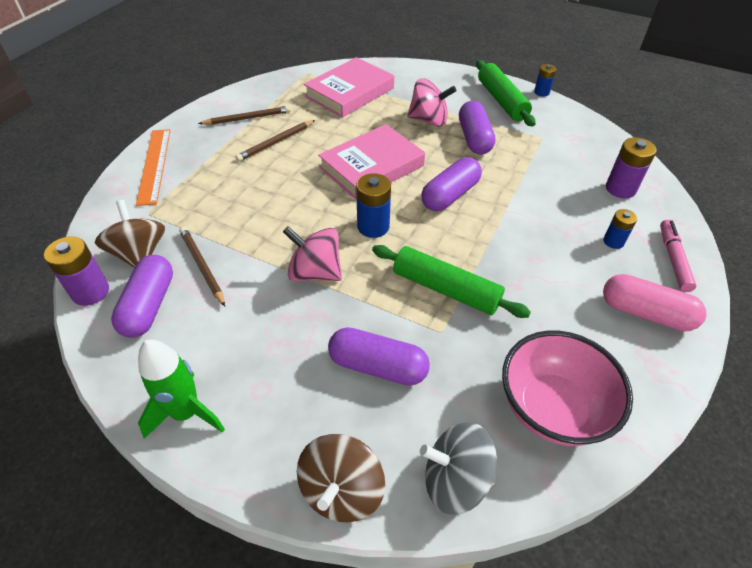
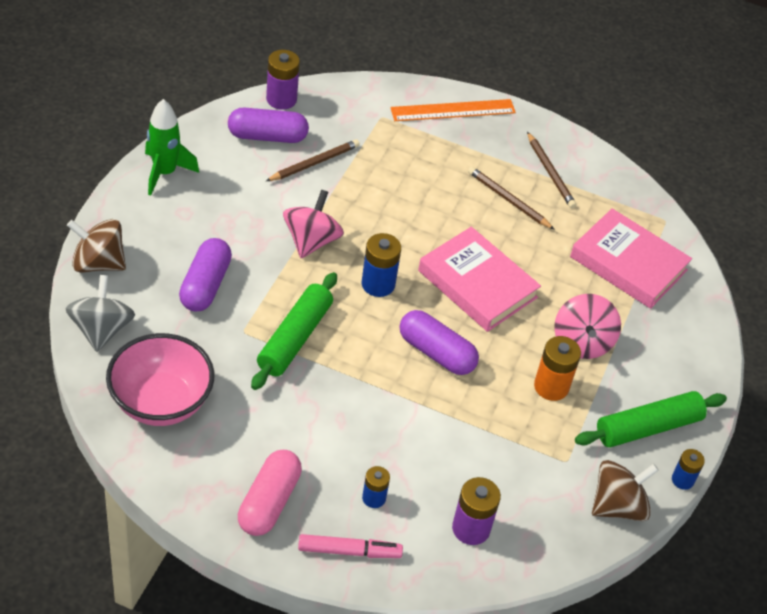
camera: 80 degrees right, 0 degrees up
(139, 254) = (327, 121): brown spinning top -> brown spinning top (617, 506)
(474, 138) = (551, 386): purple capsule -> orange battery

